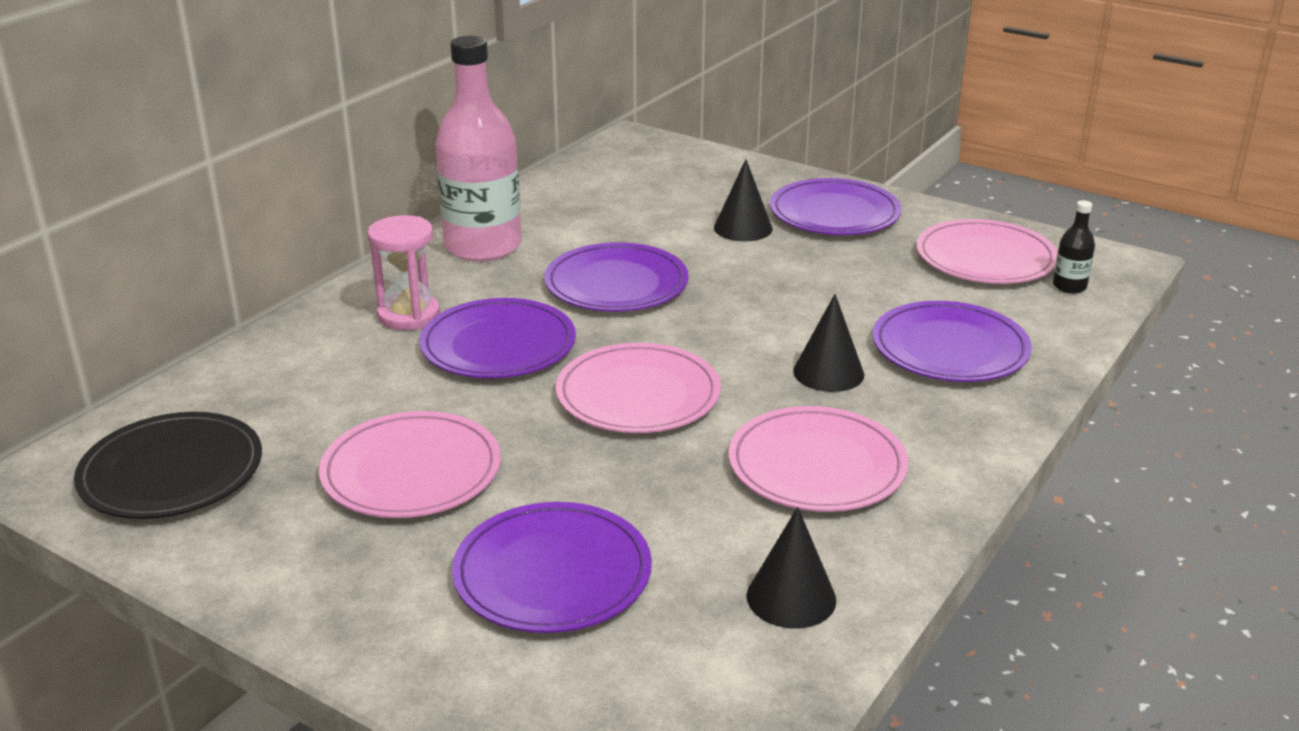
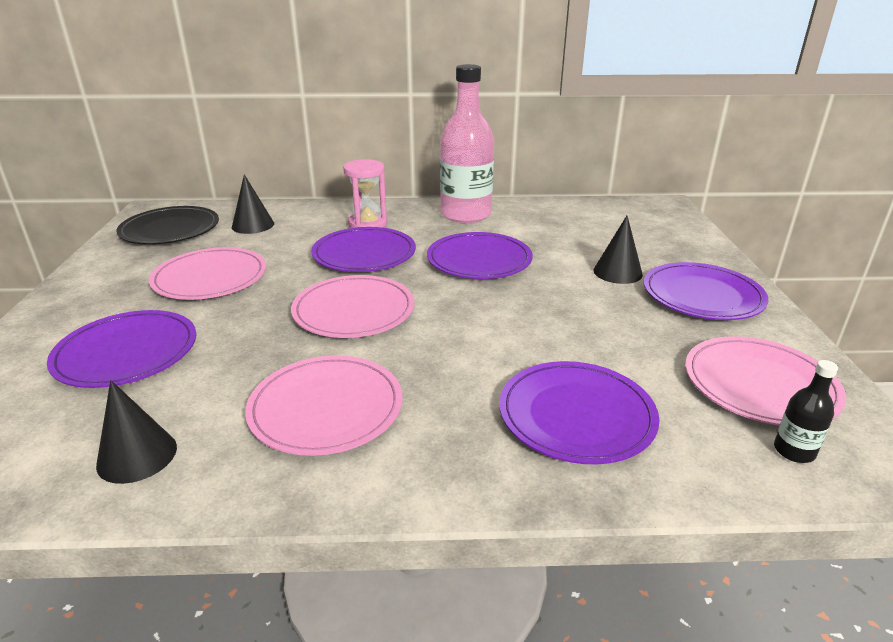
camera: 55 degrees right, 0 degrees up
(828, 372) = (464, 370): black cone -> black cone (253, 225)

